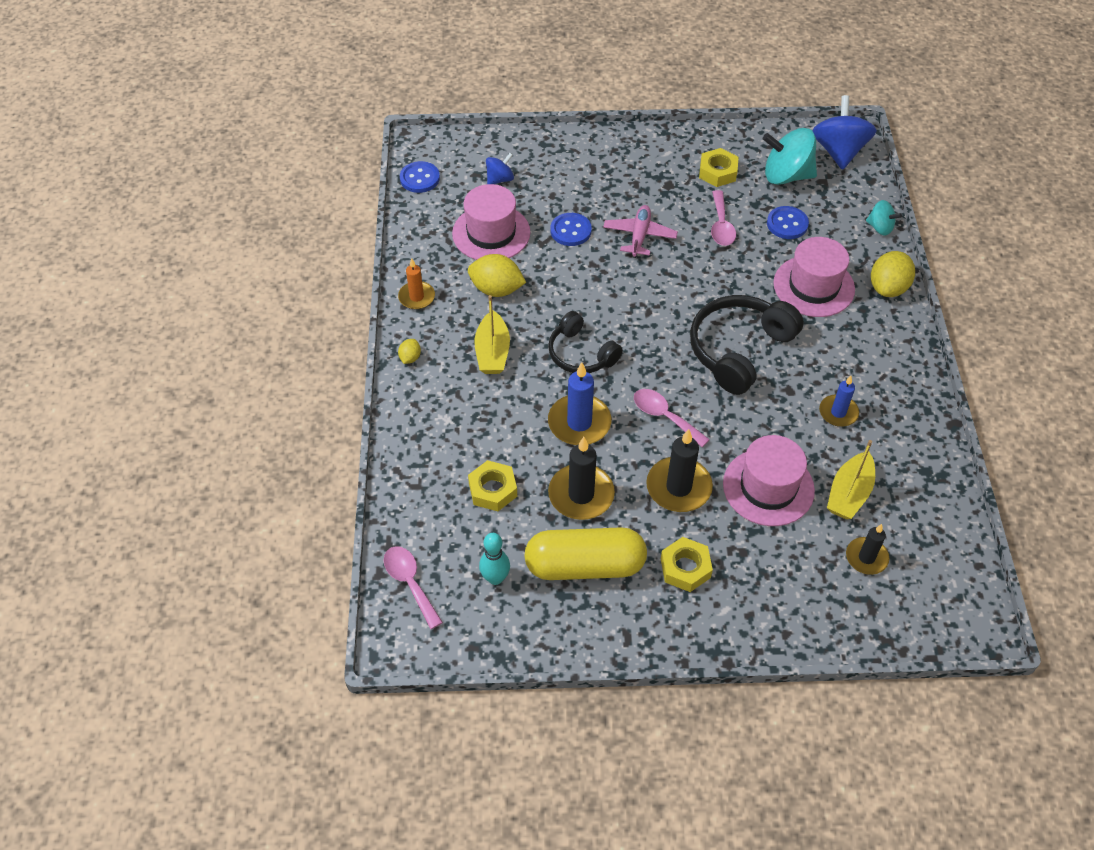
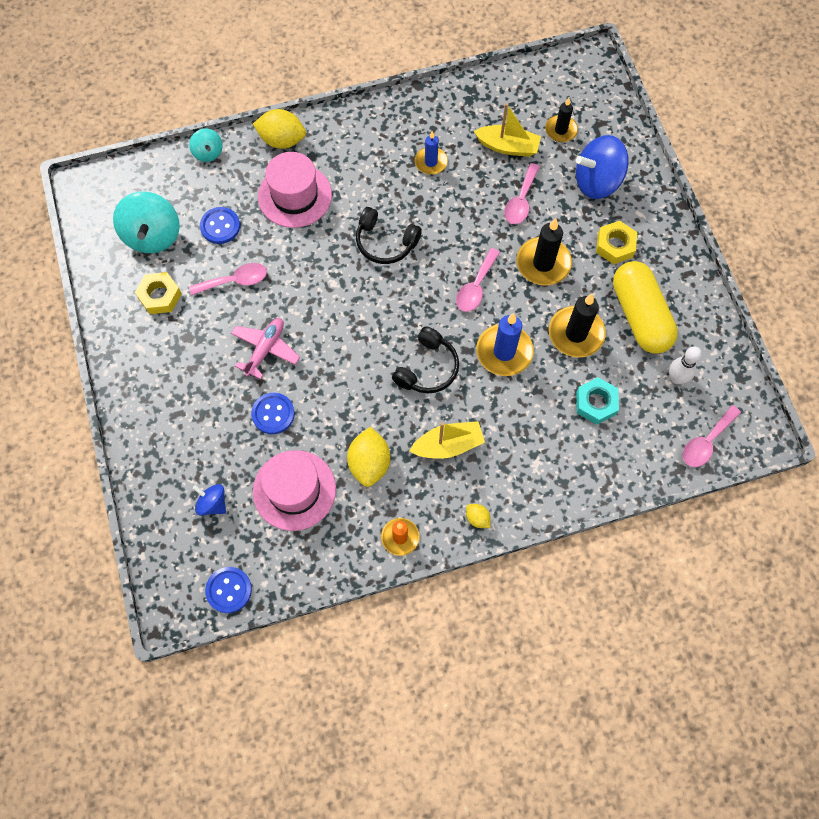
camera: 105 degrees left, 15 degrees up
(410, 358) = (477, 518): yellow lemon -> yellow lemon turned 45 degrees clockwise
(493, 490) = (596, 403): yellow nut -> turquoise nut
(495, 578) = (676, 378): turquoise bowling pin -> white bowling pin
(639, 236) = (265, 349): pink plane -> pink plane turned 120 degrees clockwise
(739, 350) = (385, 242): black headphones -> black headphones, size x0.64
(768, 487) = (521, 201): pink hat -> pink spoon
(839, 151) = (109, 196): blue spinning top -> blue spinning top (597, 181)
(880, 227) = (208, 153): turquoise spinning top -> turquoise spinning top turned 135 degrees clockwise

